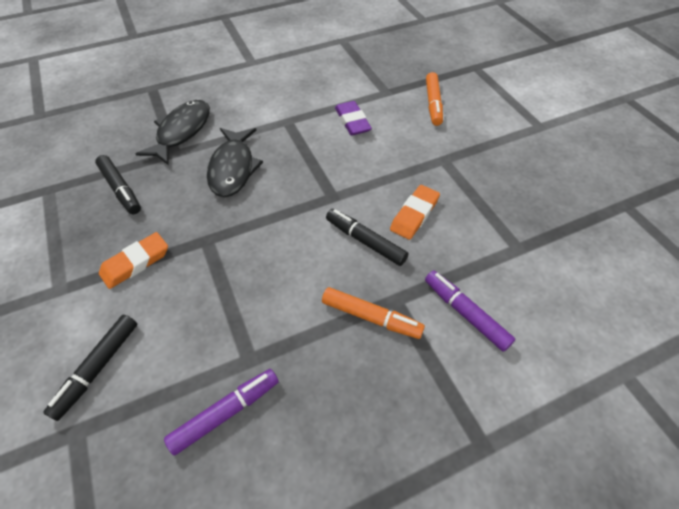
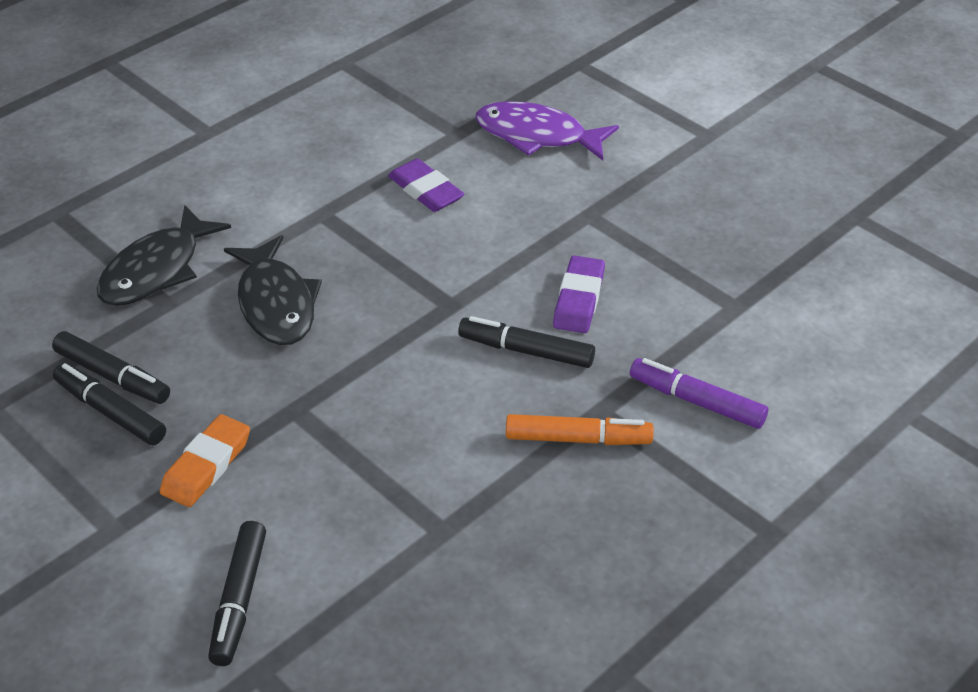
camera: 20 degrees left, 10 degrees down
(106, 211) = (110, 412): none -> black marker
(181, 132) = (156, 270): black fish -> black fish turned 150 degrees counterclockwise
(226, 413) = (444, 594): purple marker -> none
(414, 214) = (578, 299): orange eraser -> purple eraser
(433, 104) = (537, 136): orange marker -> purple fish

